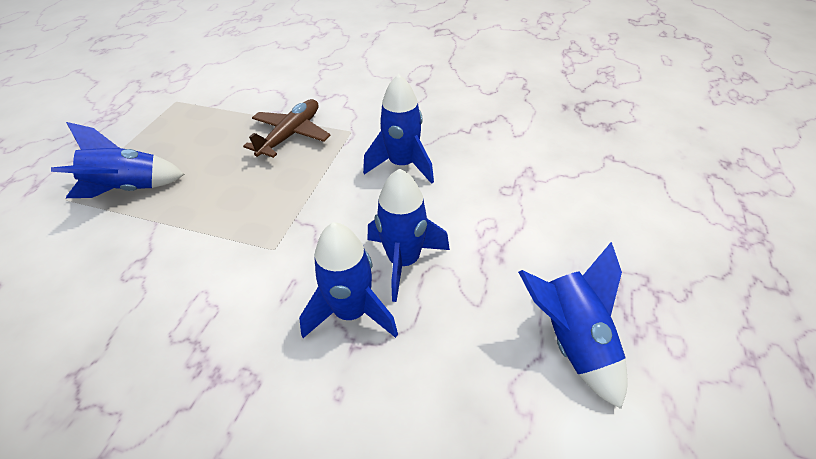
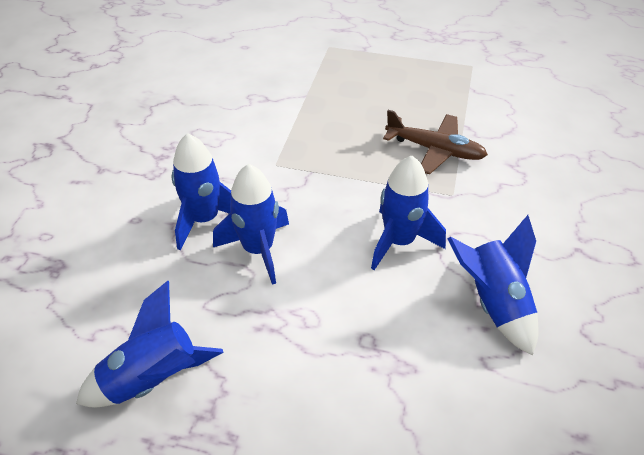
camera: 85 degrees right, 0 degrees up
(128, 189) = (342, 72): blue rocket -> blue rocket (493, 303)

